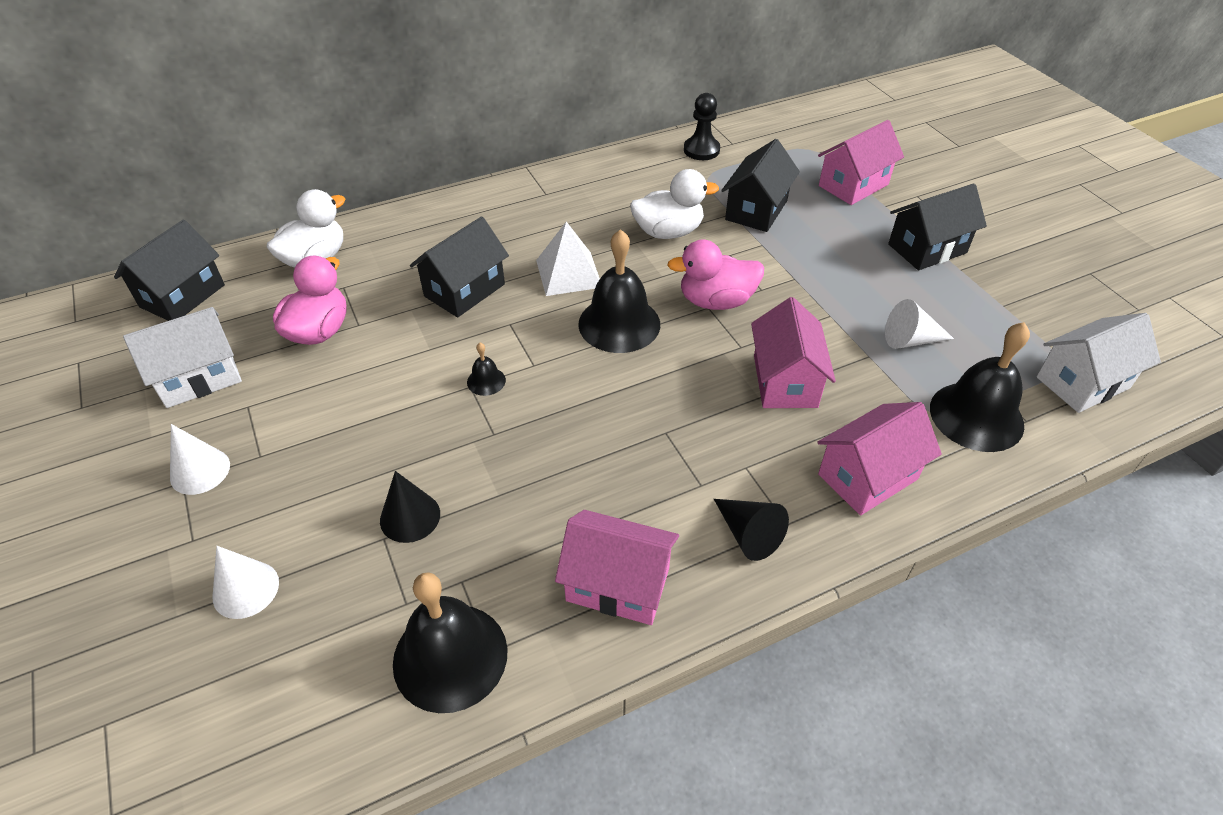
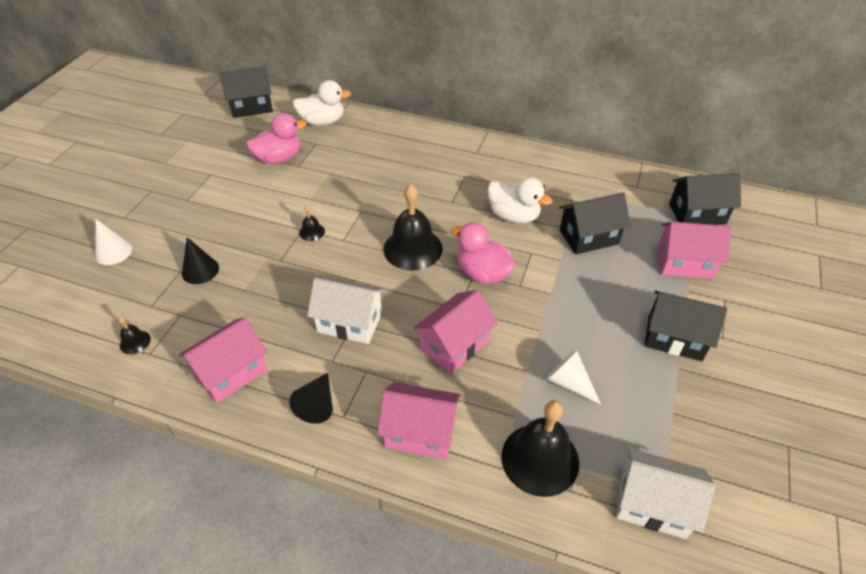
camera: 45 degrees right, 0 degrees up
(199, 378) = (211, 149): white house -> white house (349, 323)
(200, 471) = (161, 190): white cone -> none
(450, 656) = (135, 342): black bell -> black bell, size x0.44
(464, 290) = (364, 179): black house -> black house (697, 214)
(568, 273) = (426, 204): white pyramid -> none
(618, 584) = (231, 372): pink house -> pink house turned 75 degrees clockwise
(701, 150) = (608, 179): black pawn -> none

